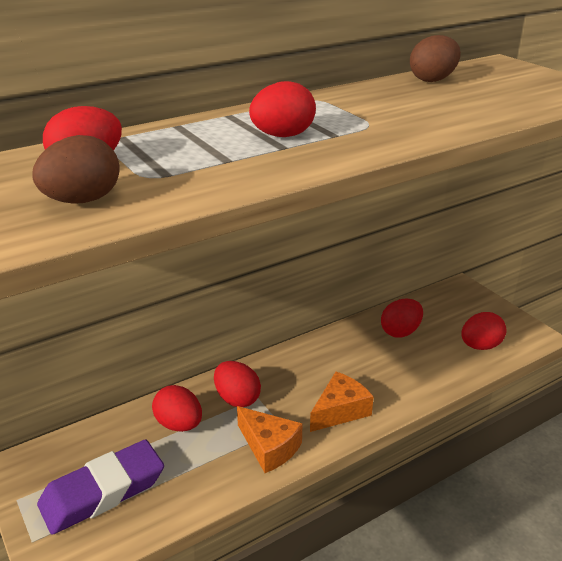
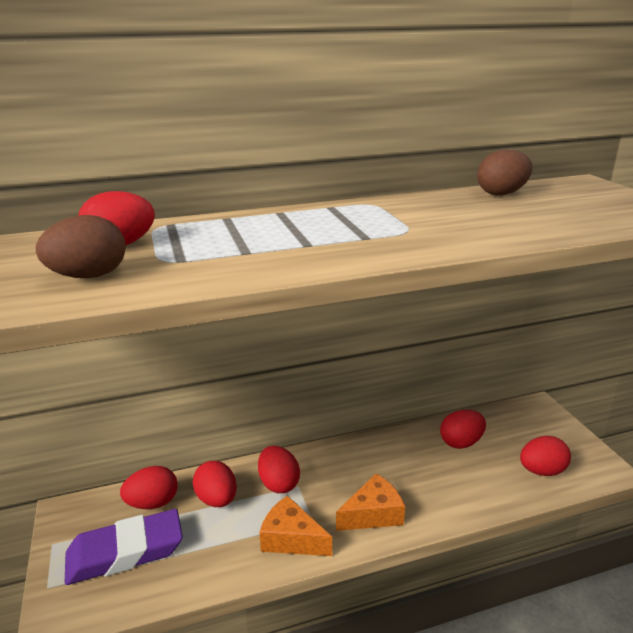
camera: 15 degrees right, 5 degrees down
(269, 447) = (291, 539): orange cheese -> orange cheese turned 150 degrees clockwise
(282, 136) = (315, 234): red egg -> red egg (153, 503)

